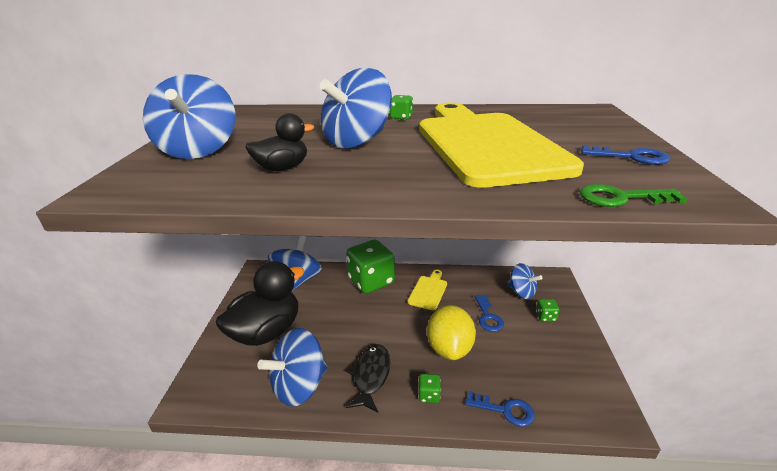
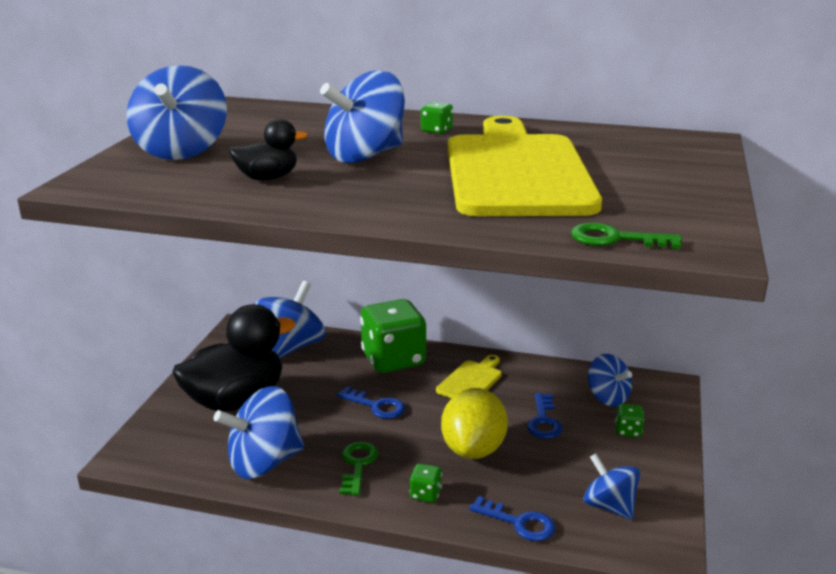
camera: 10 degrees right, 5 degrees down
(371, 376) = (357, 465): black fish -> green key
(561, 383) = (609, 506): none -> blue spinning top
(631, 157) = (679, 200): blue key -> blue key (376, 406)

